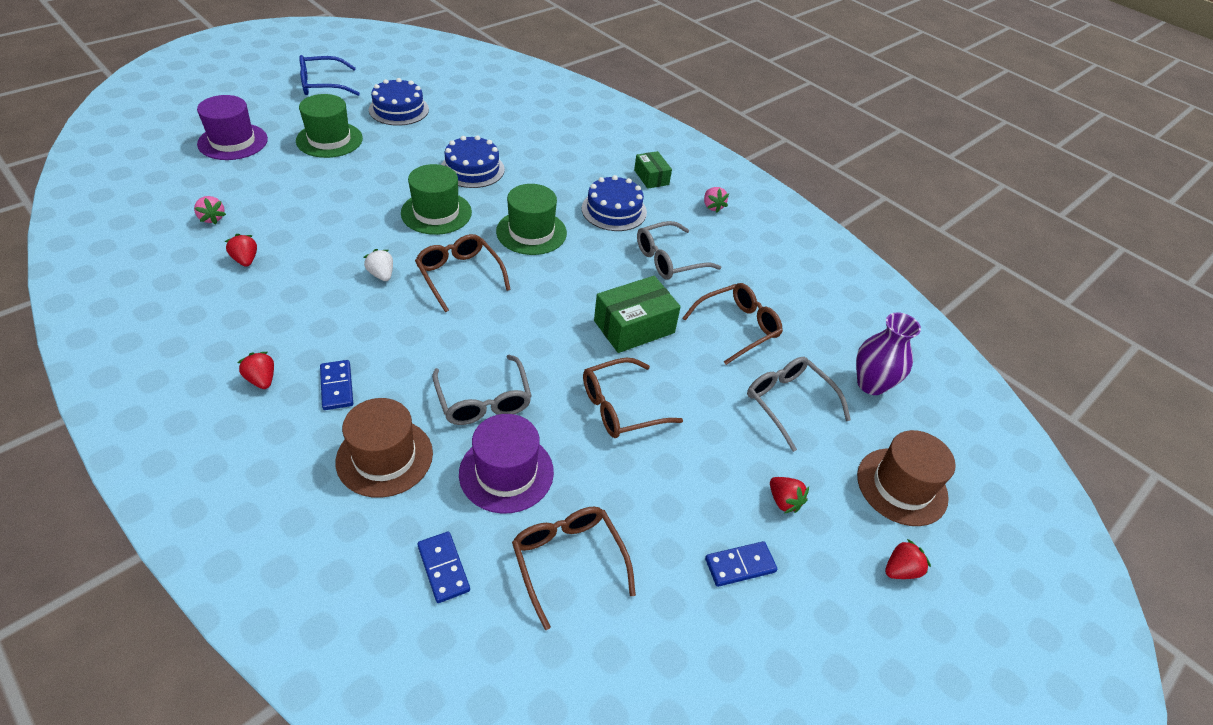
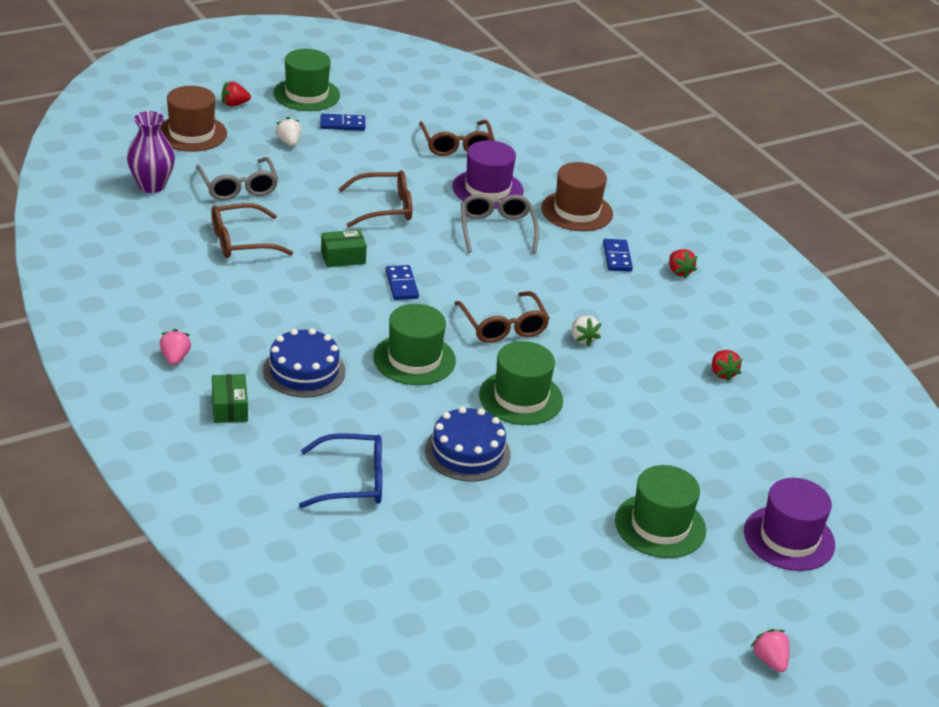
camera: 165 degrees left, 10 degrees down
(212, 218) = (773, 426): pink strawberry -> pink strawberry (770, 660)
(323, 85) = (687, 645): blue glasses -> blue glasses (352, 481)
(399, 109) = (563, 574): blue cake -> none
(443, 568) = (538, 156): blue domino -> blue domino (402, 285)
(634, 327) = (343, 257): green box -> green box, size x0.61
(669, 259) = (270, 308): grey glasses -> none
(784, 501) = (289, 142): red strawberry -> white strawberry
(827, 632) = (306, 94): none -> green hat

